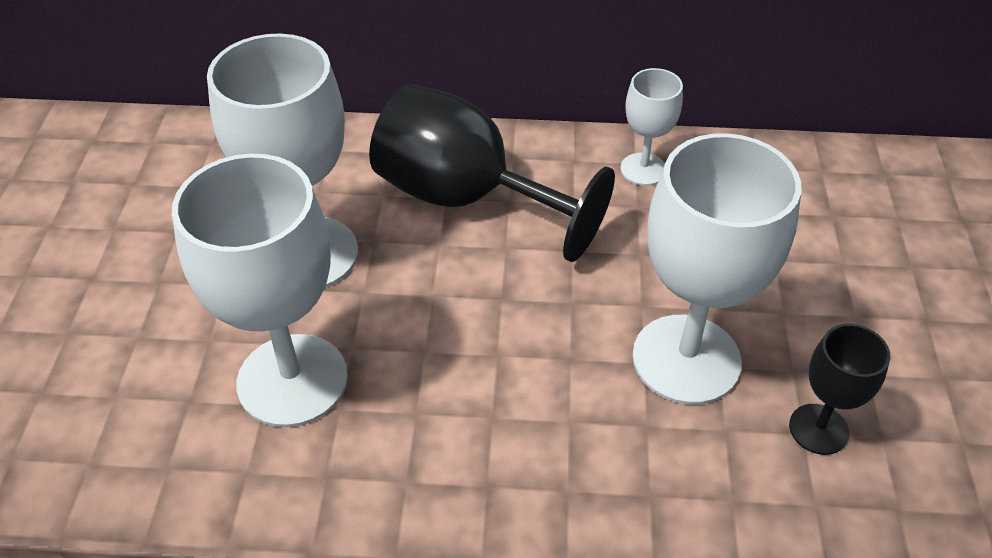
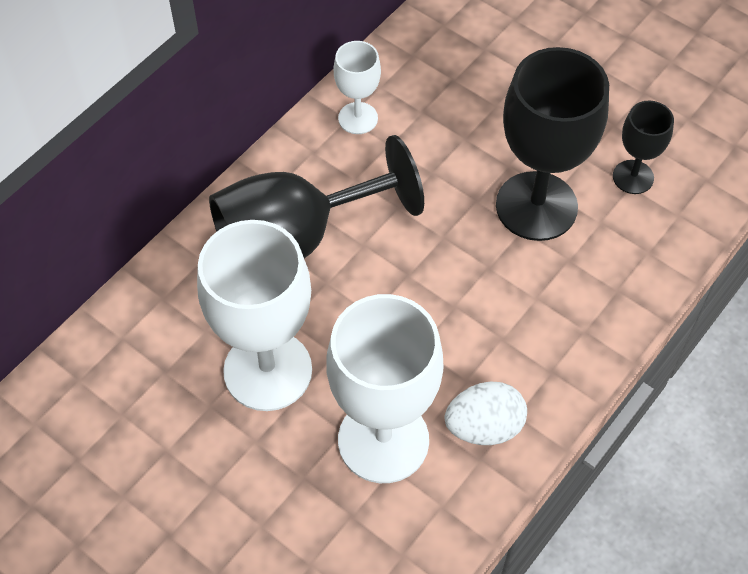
camera: 55 degrees left, 10 degrees up
(369, 459) = (484, 427): none -> white egg
(686, 359) = (536, 206): white goblet -> black goblet

